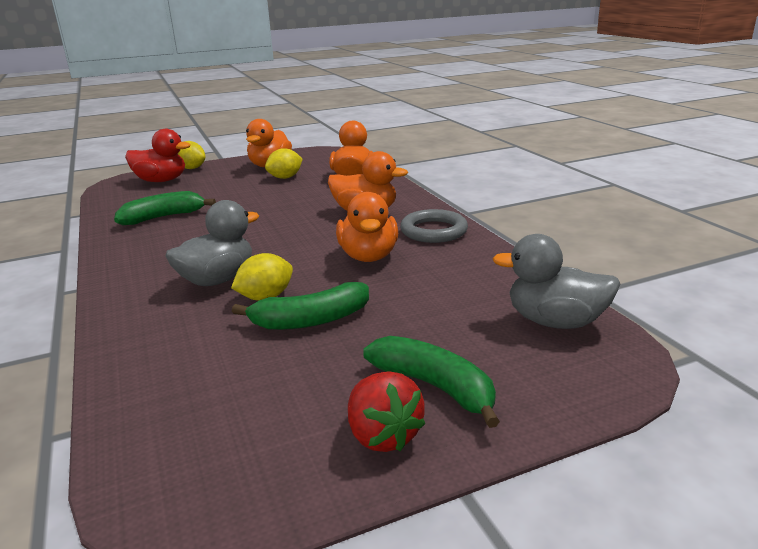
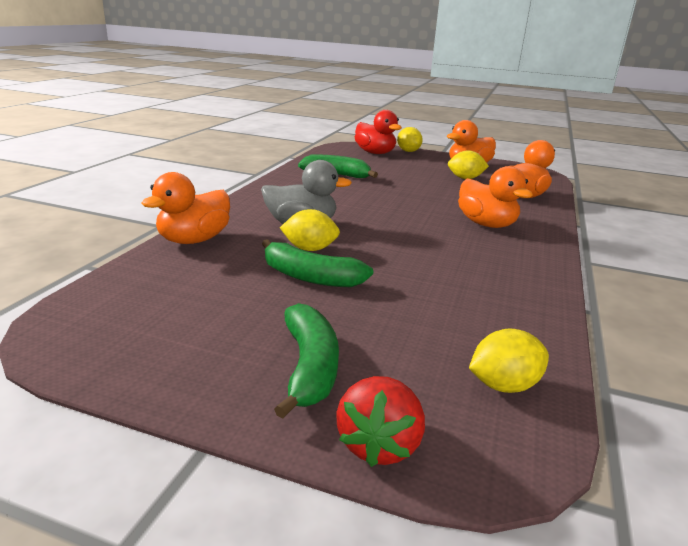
camera: 40 degrees right, 0 degrees up
(368, 256) = (429, 256): orange duck -> orange duck (194, 240)
(383, 435) = (219, 374): red strawberry -> red strawberry (379, 444)
(433, 231) = (522, 261): grey ring -> none
(555, 322) = (503, 385): grey duck -> yellow lemon

